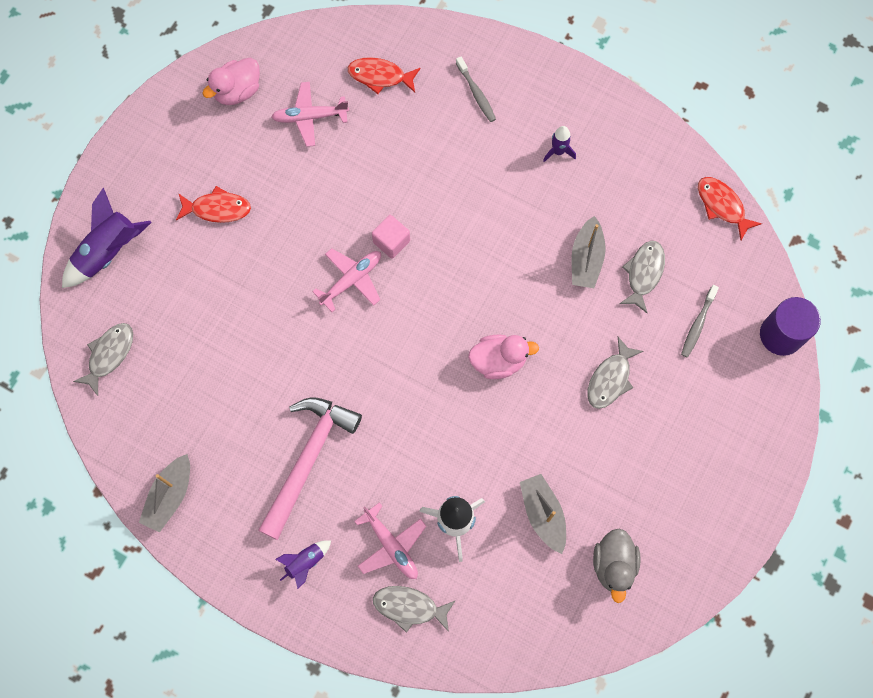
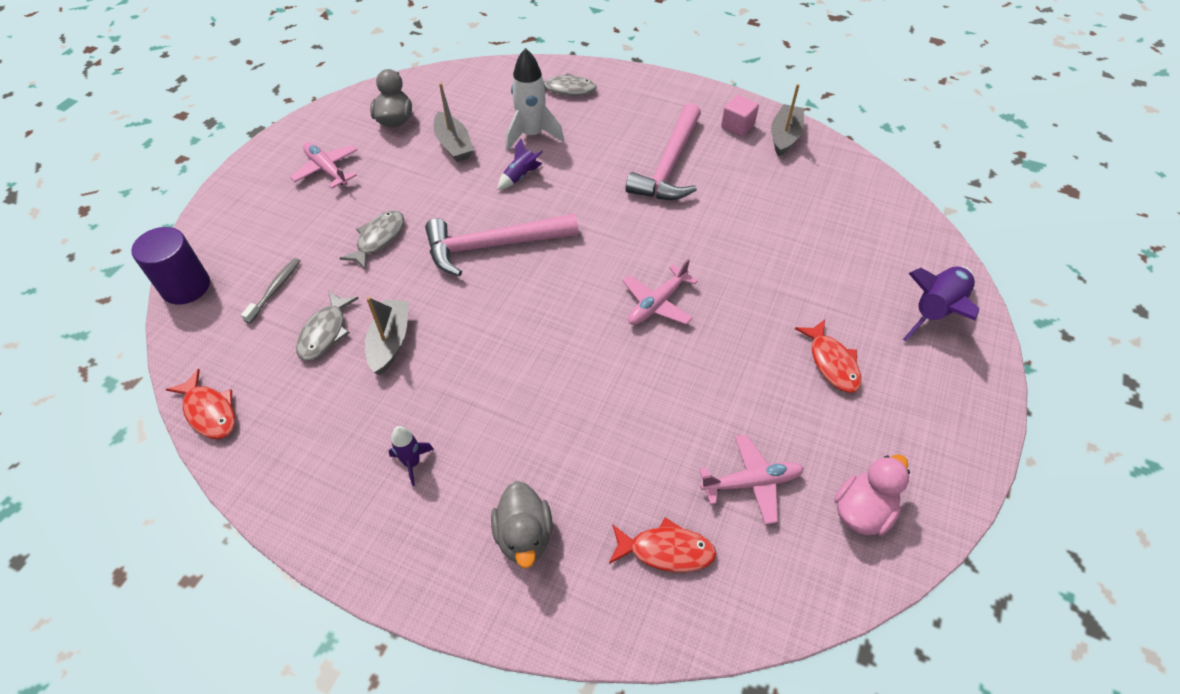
camera: 175 degrees right, 20 degrees down
(109, 355) = (887, 225): grey fish -> none
(217, 209) = (832, 363): red fish -> red fish turned 105 degrees counterclockwise
(305, 563) = (656, 107): purple rocket -> purple rocket (520, 176)
(391, 241) = (618, 343): pink cube -> pink cube (737, 126)
(391, 545) = (585, 120): pink plane -> pink plane (327, 170)
(476, 93) = (524, 536): grey toothbrush -> grey duck
(498, 361) = (493, 245): pink duck -> pink hammer

